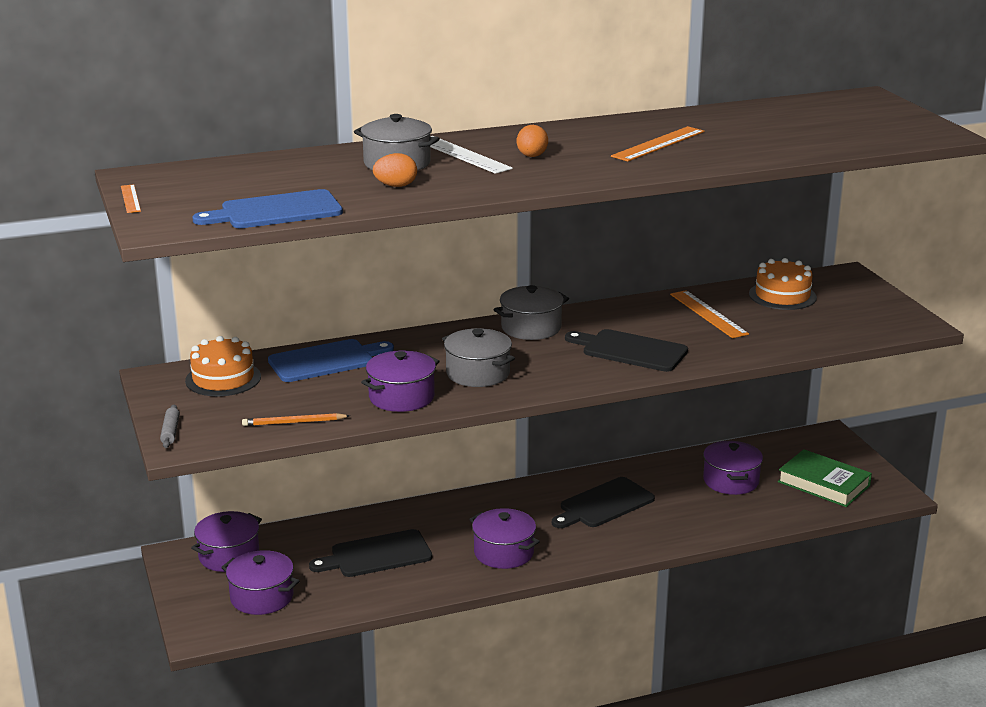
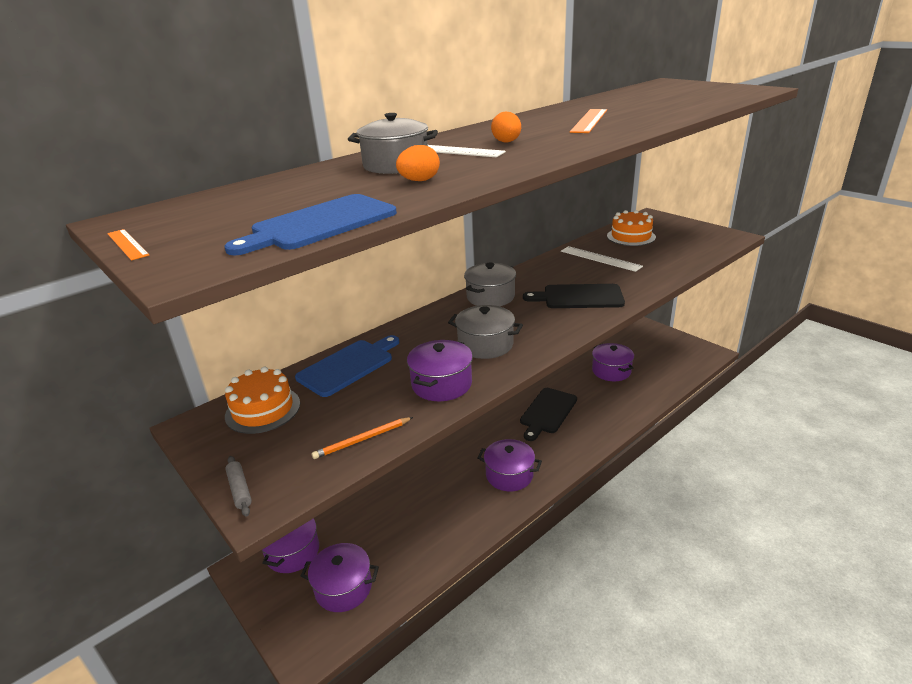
camera: 20 degrees left, 5 degrees up
(376, 555) = (415, 509): black cutting board -> none
(708, 314) = (600, 258): orange ruler -> white ruler
(823, 484) = (665, 357): green book -> none

